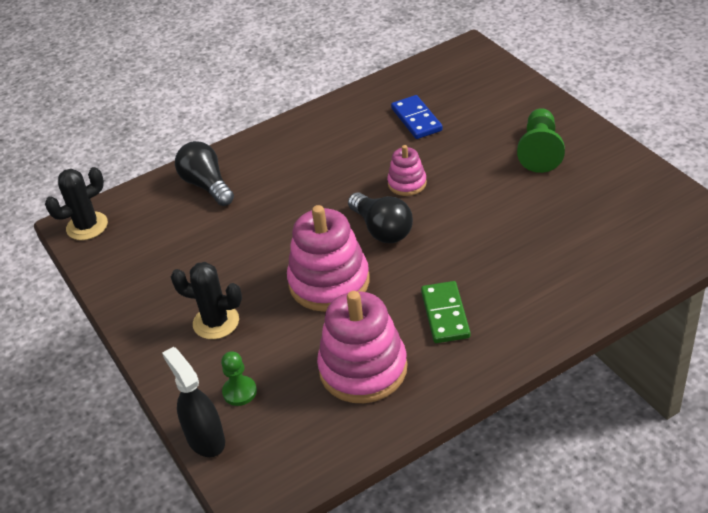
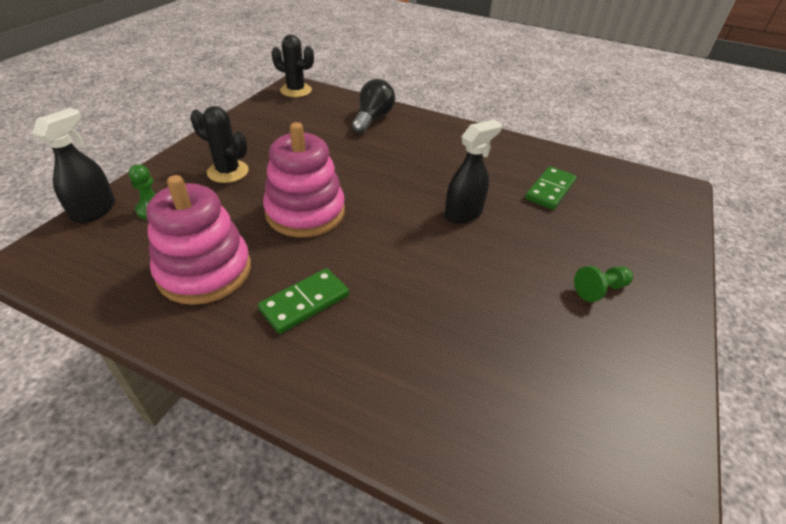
camera: 50 degrees right, 0 degrees up
(216, 322) = (228, 172): black cactus -> black cactus turned 45 degrees counterclockwise
(382, 229) = (392, 219): black light bulb -> none
(407, 183) = (463, 213): pink stacking toy -> black spray bottle
(416, 119) = (550, 190): blue domino -> green domino
(540, 151) = (600, 290): green pawn -> green pawn, size x0.62

